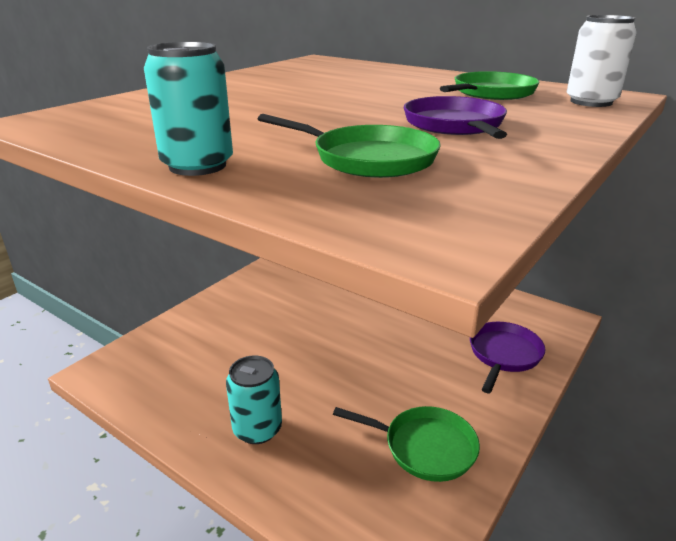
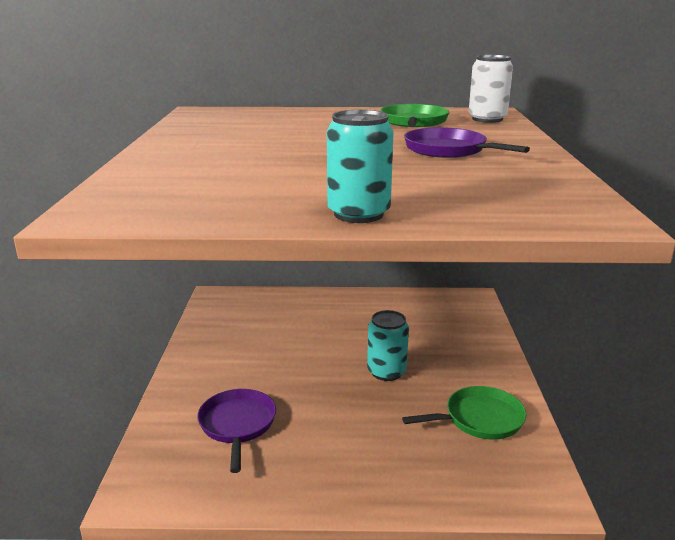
camera: 35 degrees left, 5 degrees down
(257, 429) = (349, 466): turquoise can -> turquoise can (386, 372)
(369, 159) = (455, 183): green pan -> none
(504, 354) = (462, 336): purple pan -> purple pan (237, 425)

